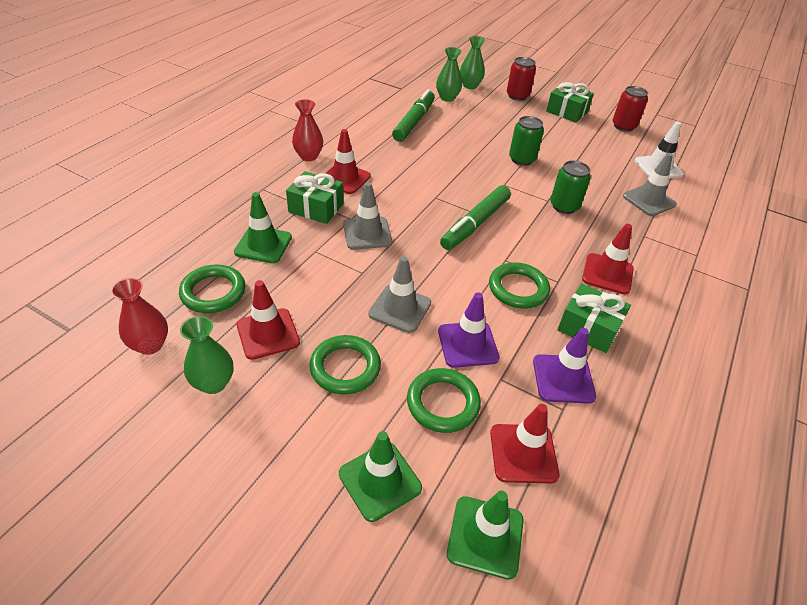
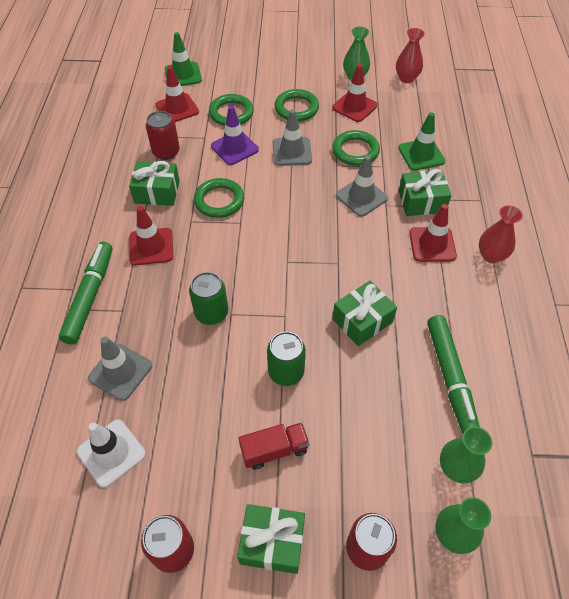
camera: 155 degrees right, 10 degrees up
(213, 292) = (411, 114): green ring -> green ring (355, 151)
(380, 481) = (242, 74): green traffic cone -> none
(446, 162) = (362, 320): none -> green gift
(475, 224) = (284, 248): green marker -> green marker (90, 296)
(549, 135) = (274, 450): none -> red truck
(563, 379) = (166, 152): purple traffic cone -> red can

